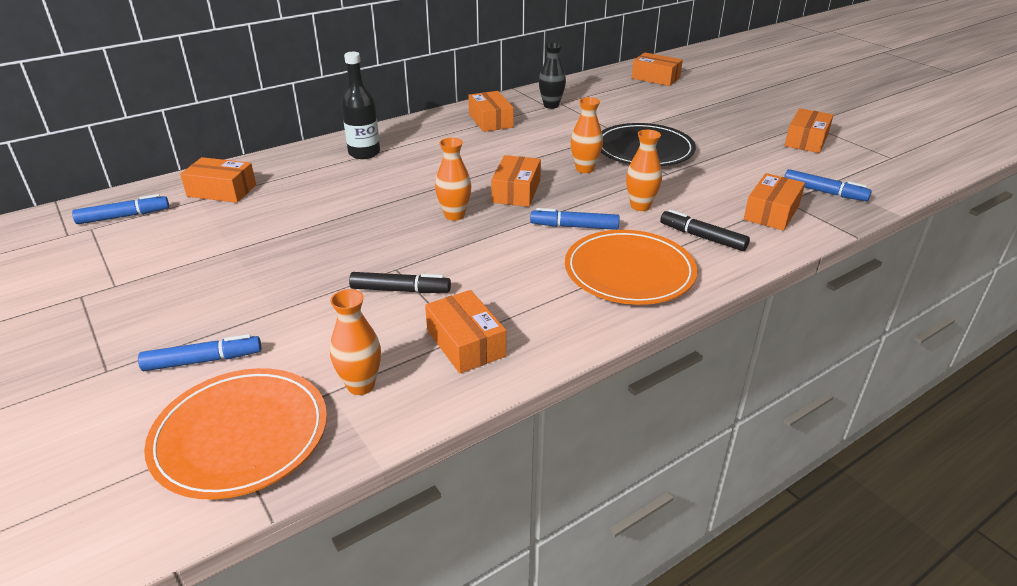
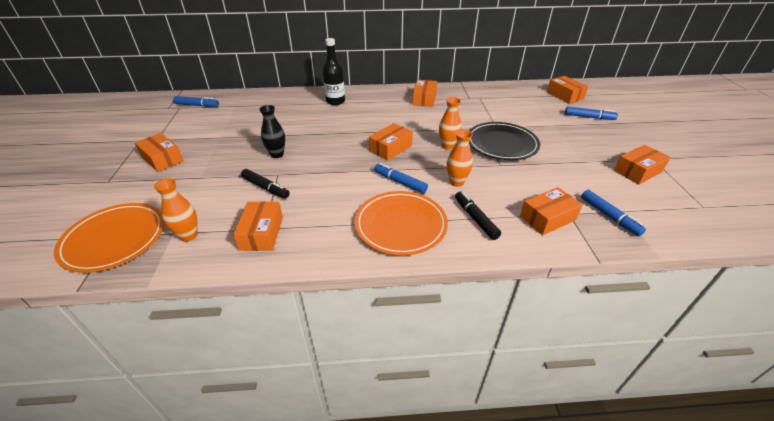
camera: 30 degrees right, 5 degrees up
(203, 361) = (145, 192): blue marker -> blue marker (589, 117)
(222, 190) = (249, 104): orange box -> orange box (162, 159)
(454, 215) = (341, 152): orange vase -> none
(551, 105) = (472, 98): black vase -> black vase (277, 154)

